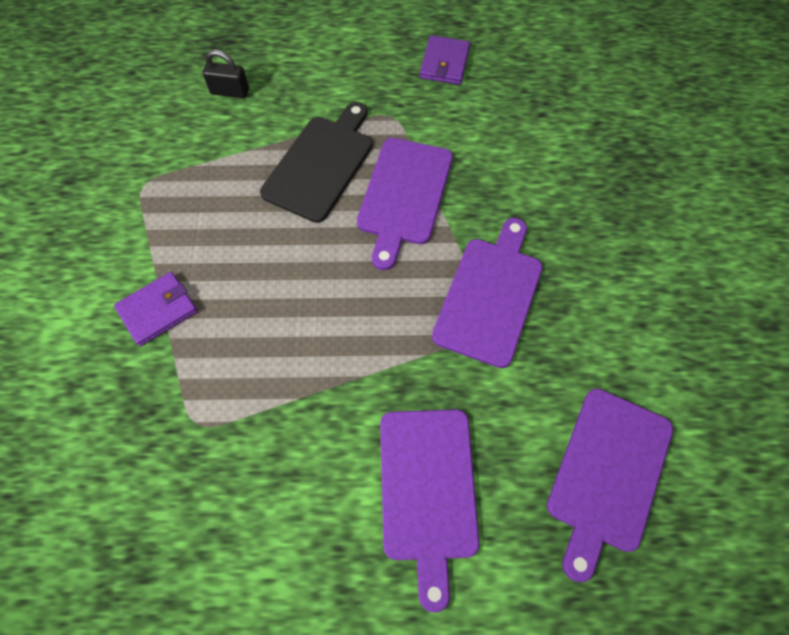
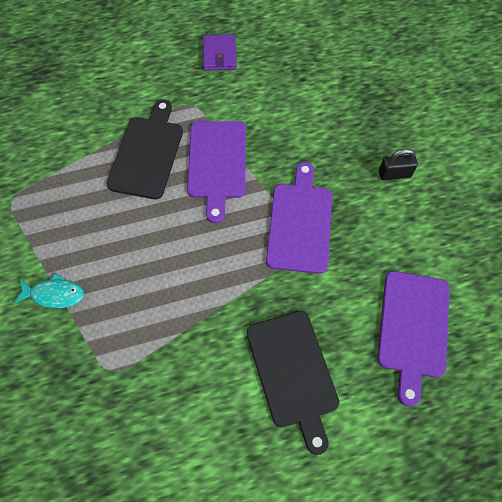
camera: 15 degrees left, 0 degrees up
(158, 310) = (54, 294): purple wallet -> turquoise fish
(230, 91) = (58, 111): black padlock -> black padlock (394, 174)
(427, 490) = (293, 372): purple cutting board -> black cutting board

